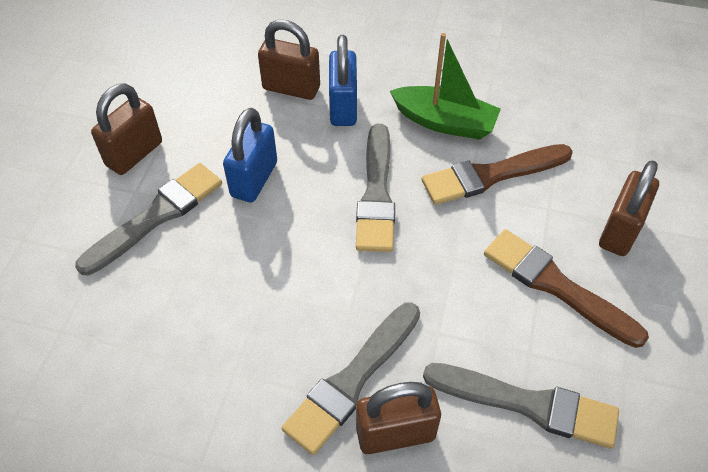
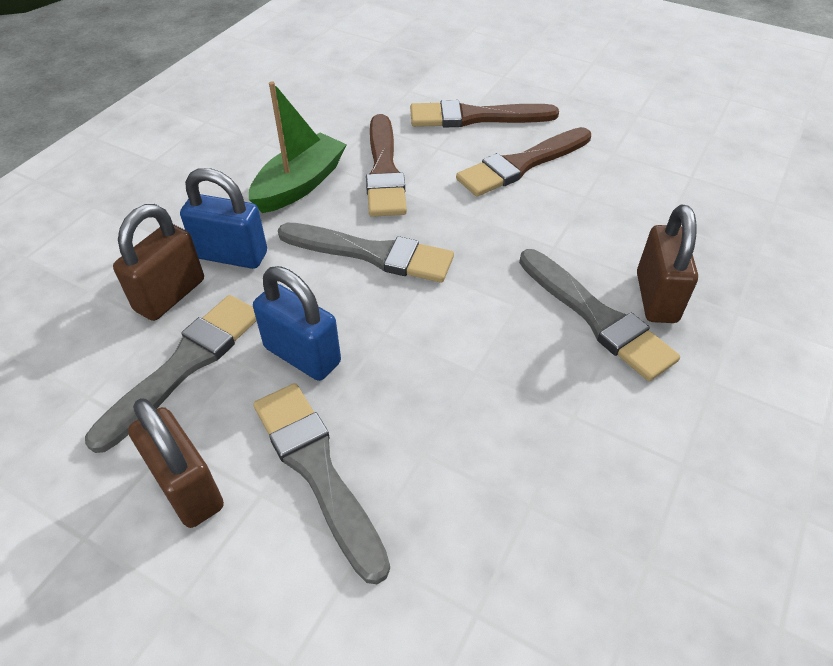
camera: 75 degrees left, 5 degrees down
(528, 404) = (634, 209): grey brush -> grey brush (184, 366)
(619, 231) = (476, 117): brown padlock -> brown brush

